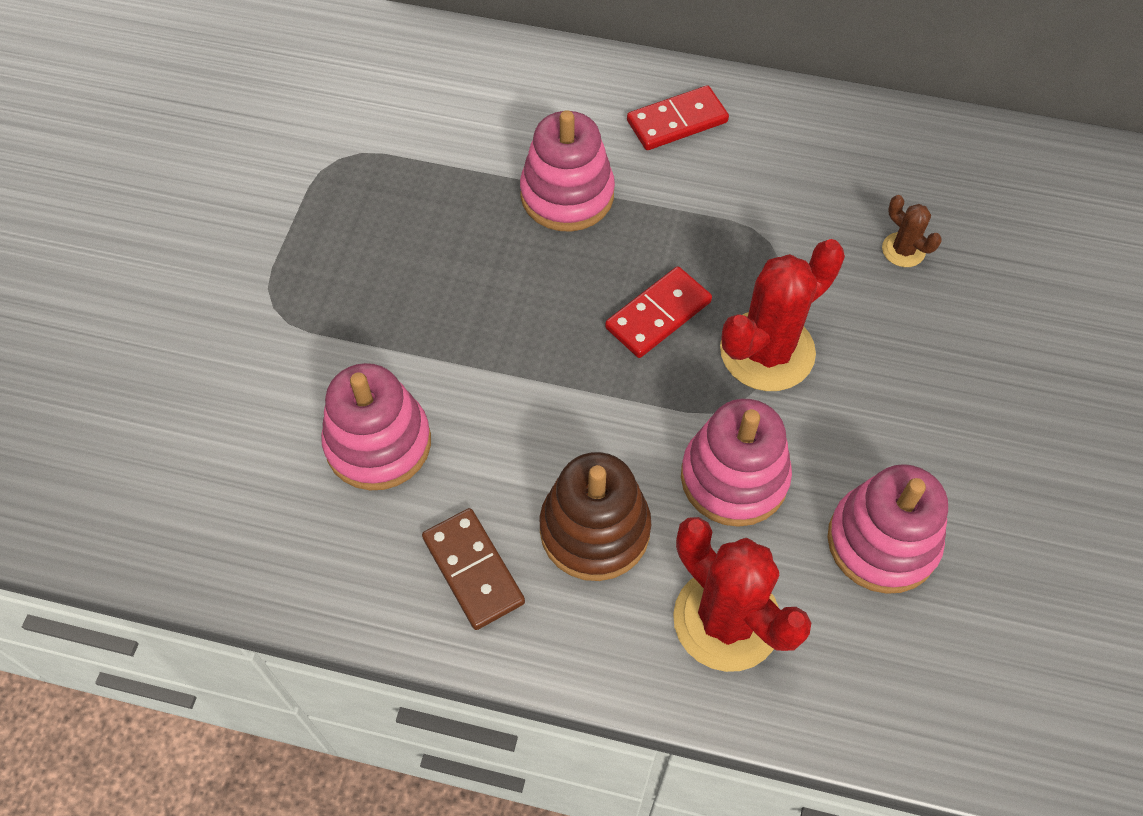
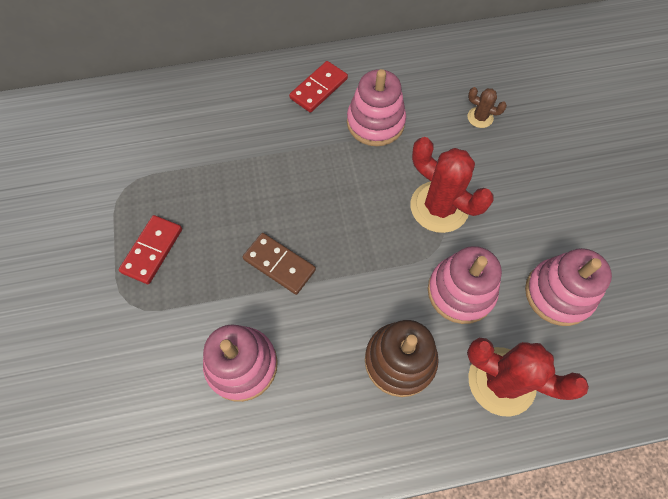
camera: 25 degrees left, 5 degrees up
(473, 570) = (341, 421): brown domino -> brown domino (279, 264)
(567, 195) = (278, 157): pink stacking toy -> pink stacking toy (375, 122)
(658, 315) = (368, 210): red domino -> red domino (152, 250)
(767, 351) = (439, 207): red cactus -> red cactus turned 75 degrees counterclockwise

